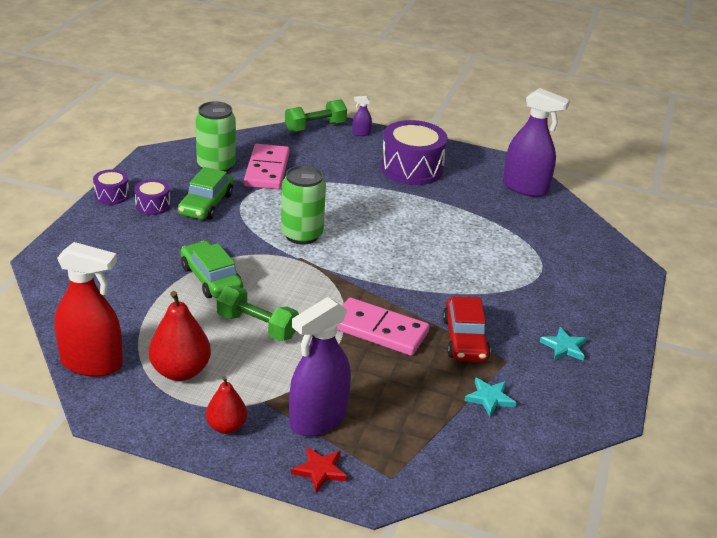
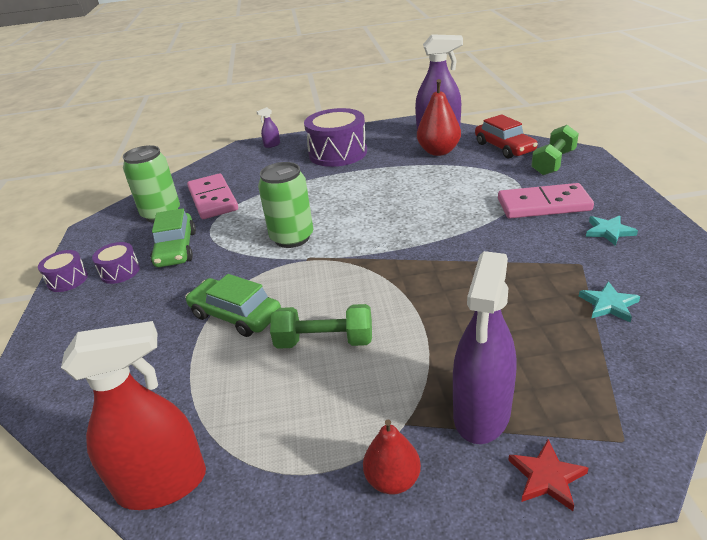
camera: 20 degrees left, 0 degrees up
(180, 371) = (281, 436): red pear -> red pear (438, 151)
(315, 127) = (229, 154): green dumbbell -> green dumbbell (553, 162)
(379, 330) = (445, 289): pink domino -> pink domino (543, 205)
(464, 339) = (526, 262): red car -> red car (504, 147)

